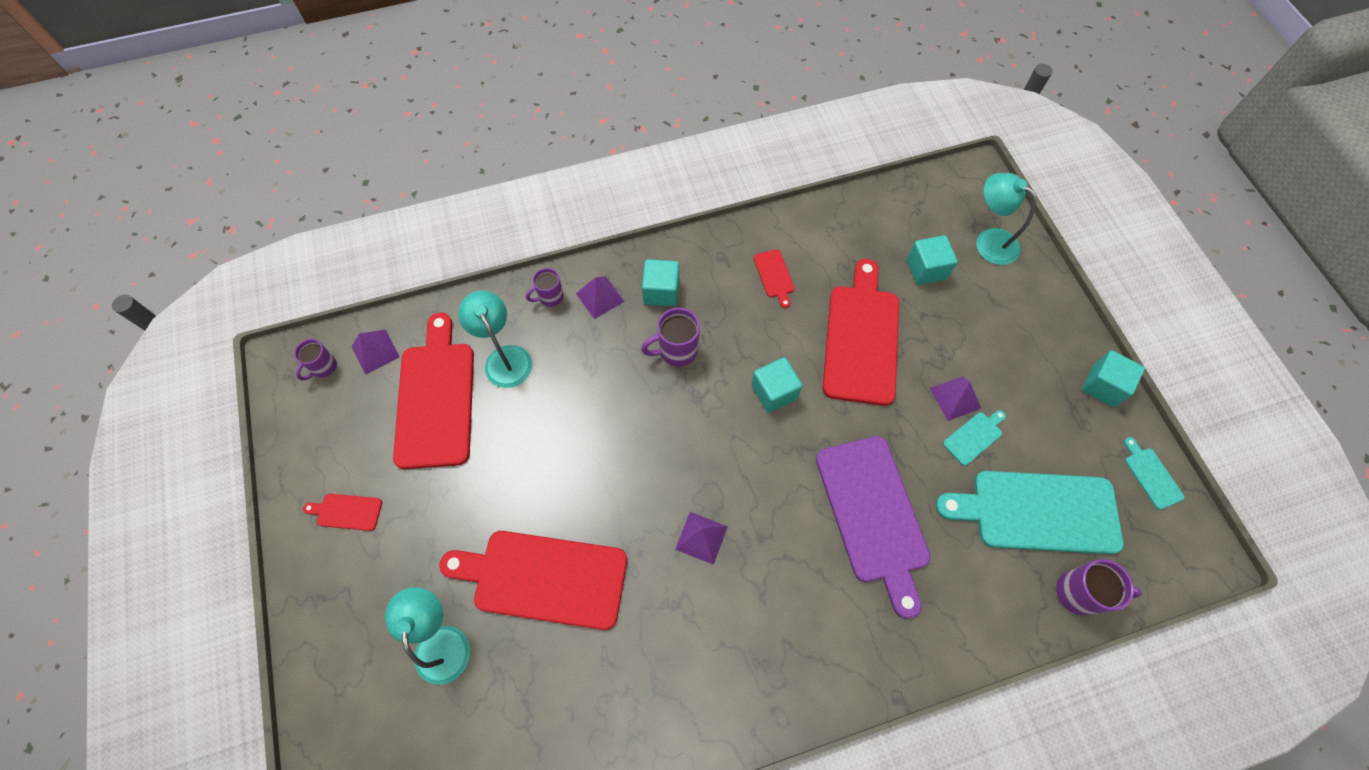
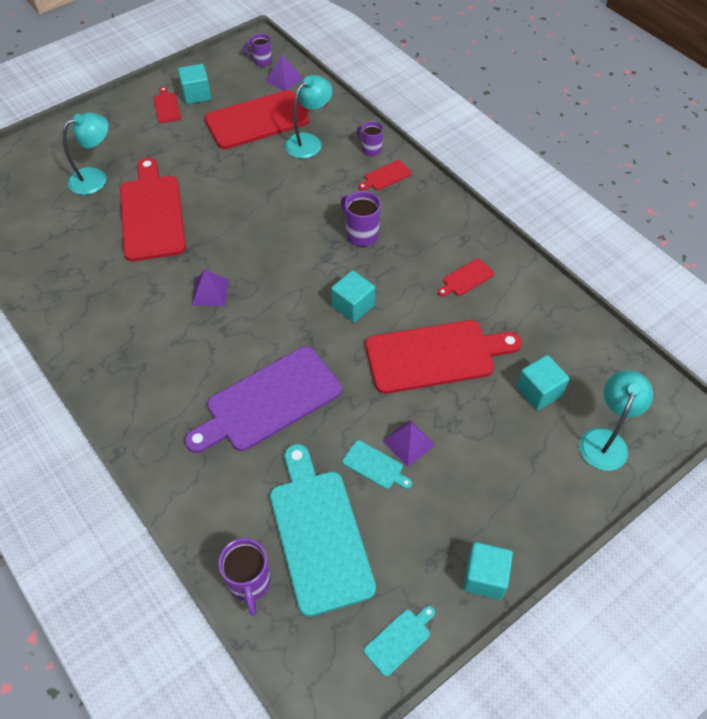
camera: 70 degrees right, 10 degrees down
(600, 297) = (386, 176): purple pyramid -> red cutting board
(661, 292) = (410, 210): turquoise cube -> turquoise cube (196, 95)

